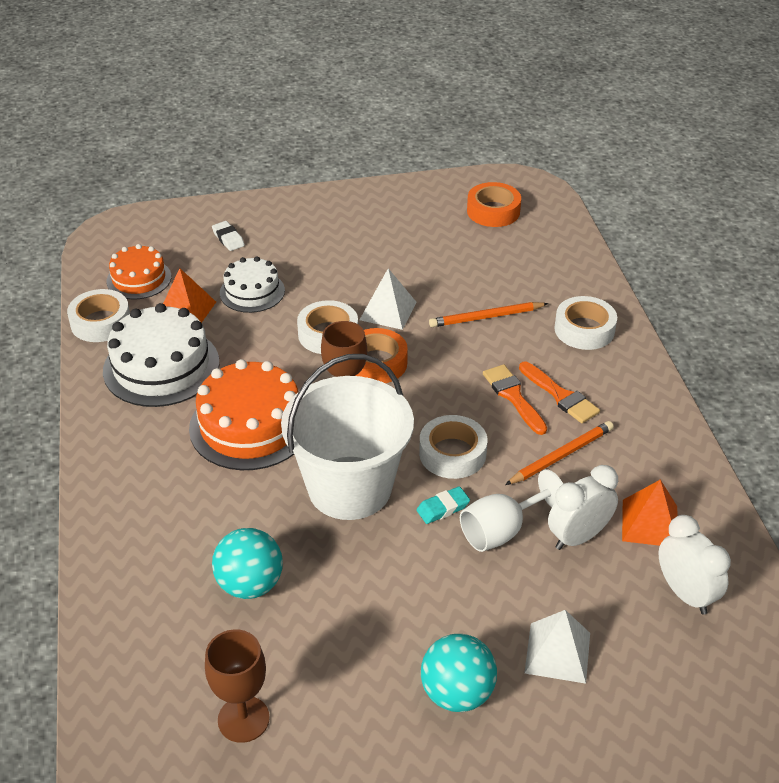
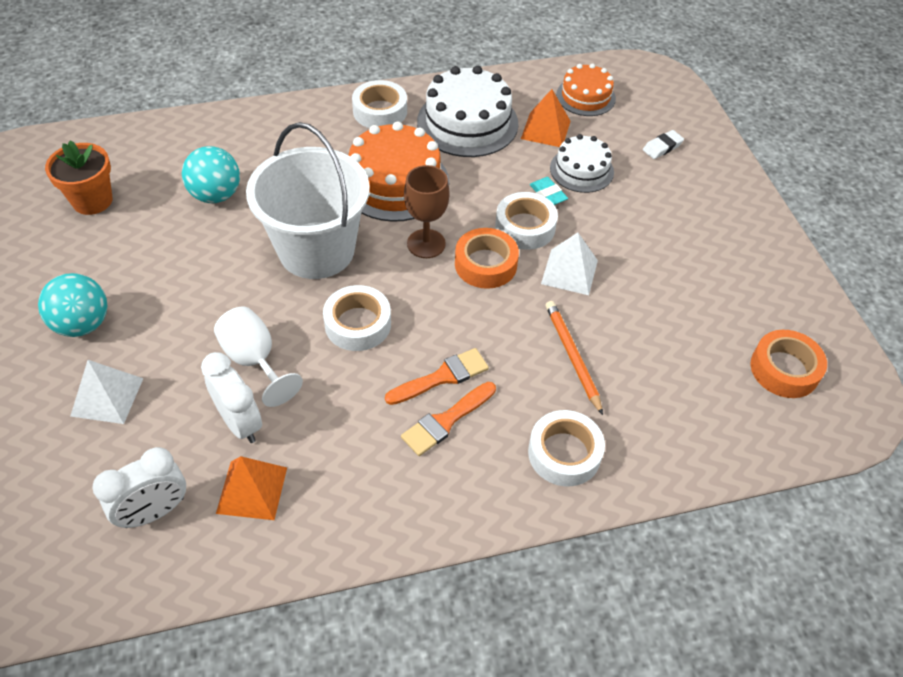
camera: 85 degrees right, 10 degrees up
(101, 322) = (521, 82): white tape -> white tape (380, 111)
(243, 719) = (92, 201): brown goblet -> orange flower pot
(443, 508) = (287, 316): turquoise eraser -> turquoise eraser (548, 194)
(561, 456) = (353, 415): orange pencil -> none

